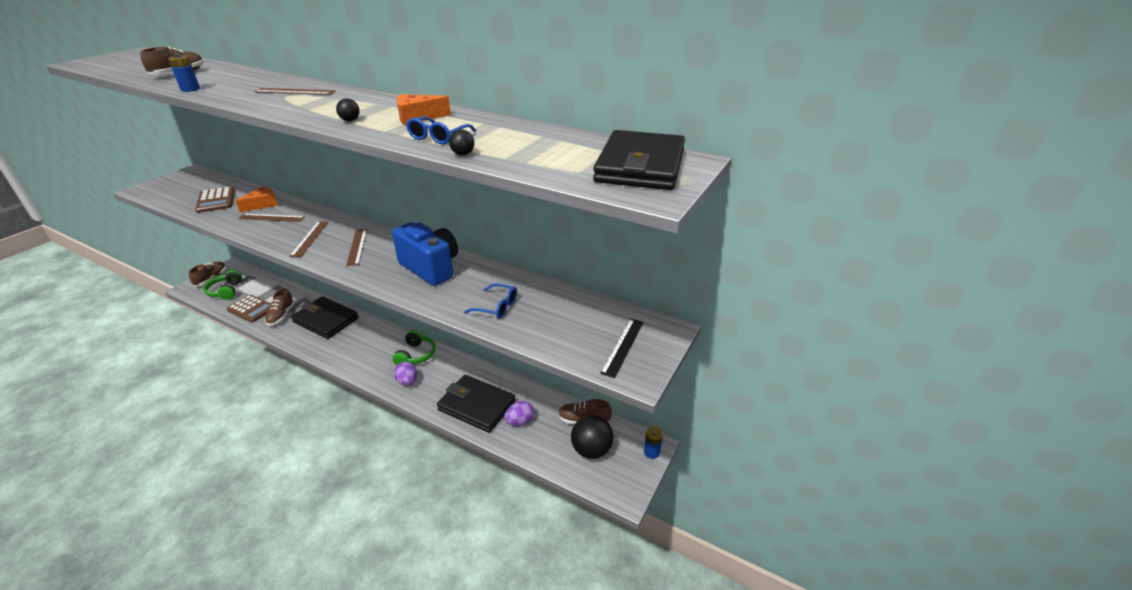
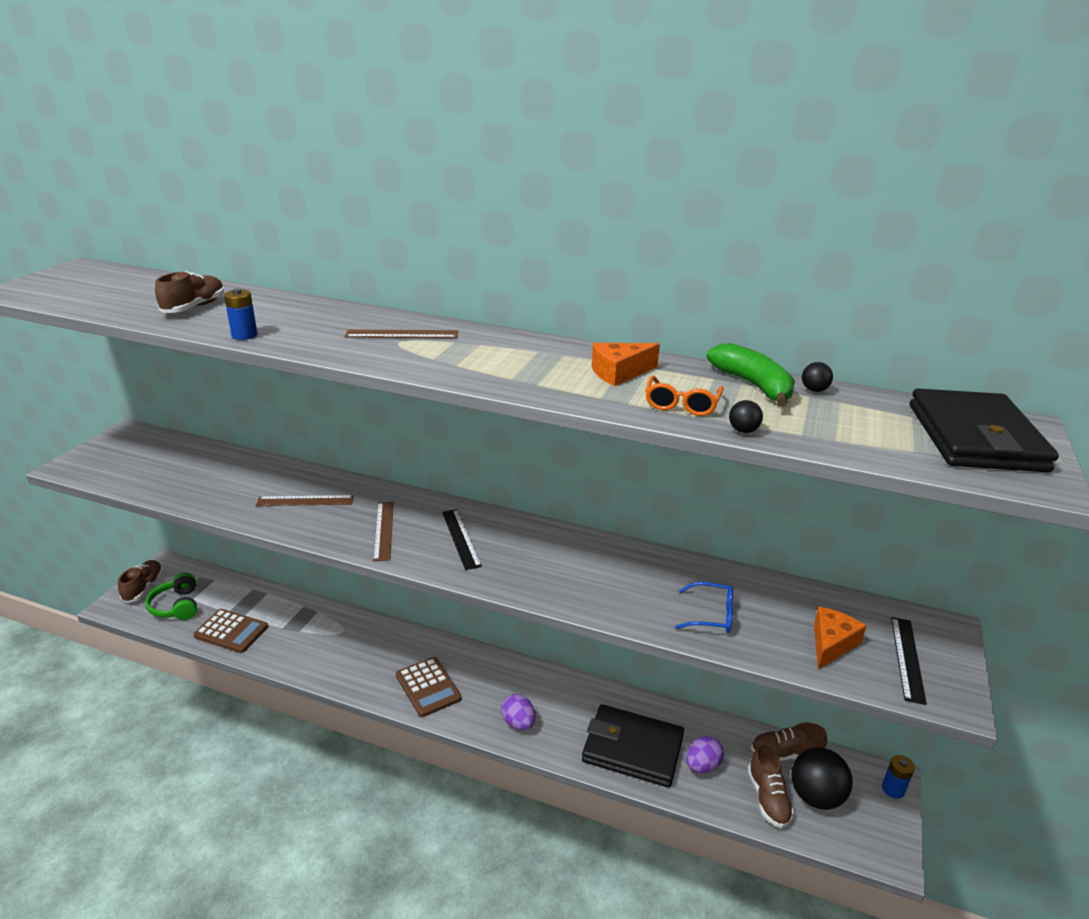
camera: 10 degrees left, 5 degrees down
(216, 200) = (201, 478): brown calculator -> brown calculator (428, 687)
(263, 204) = (277, 480): orange cheese -> orange cheese (831, 644)
(281, 316) = (282, 638): brown shoe -> brown shoe (768, 798)
(326, 320) = (353, 639): black wallet -> none
(350, 120) = (534, 381): black ball -> black ball (814, 390)
(357, 246) = (461, 538): brown ruler -> black ruler
(416, 355) = (511, 681): green headphones -> none
(431, 268) = (585, 564): blue camera -> none
(438, 137) = (682, 404): blue glasses -> orange glasses
(507, 128) = (753, 385): none -> green banana

